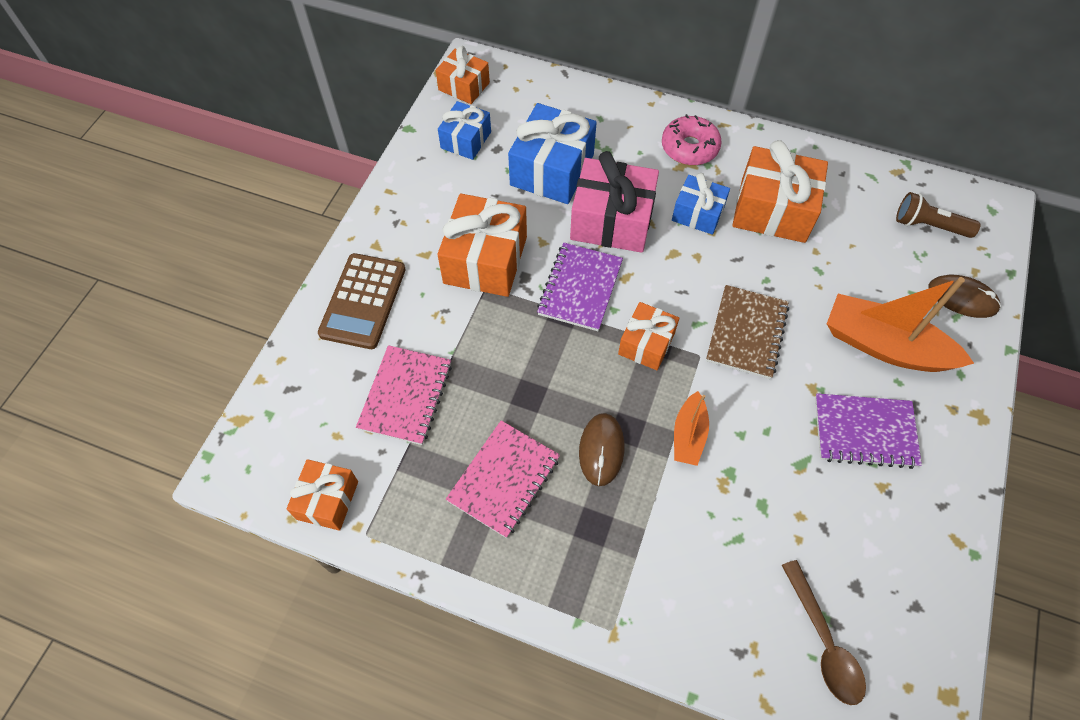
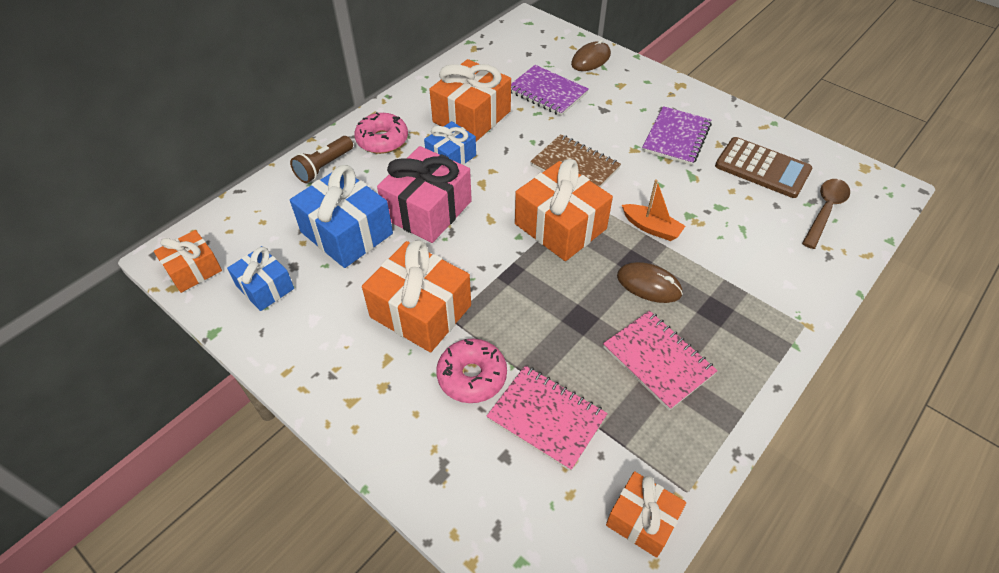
camera: 70 degrees left, 10 degrees down
(363, 301) = (417, 430): brown calculator -> brown calculator (762, 168)
(429, 323) = (472, 376): none -> pink donut
(579, 288) = (486, 252): purple notebook -> purple notebook (547, 92)
(646, 344) = (560, 226): orange gift -> orange gift, size x1.68
(823, 642) = (825, 211): brown spoon -> brown spoon turned 60 degrees counterclockwise
(884, 346) = (613, 105): orange boat -> none
(928, 225) = (527, 52): brown flashlight -> brown flashlight (324, 167)

